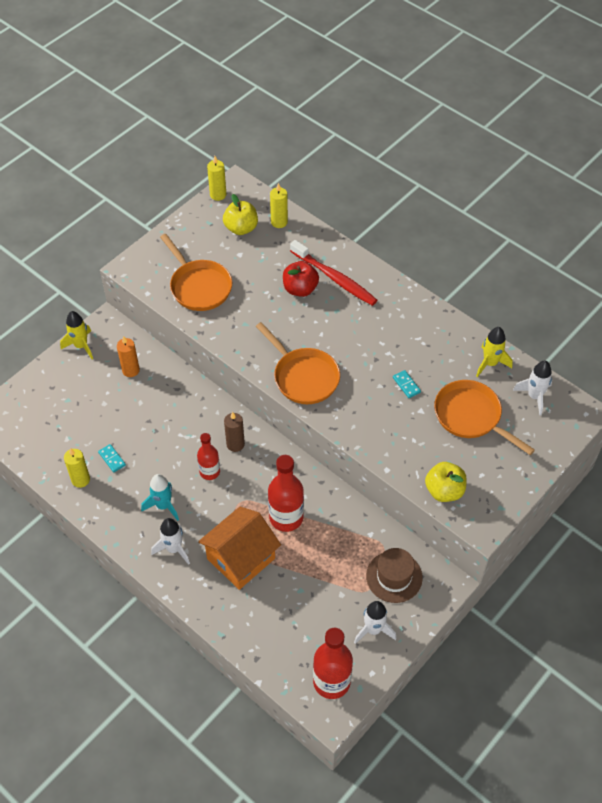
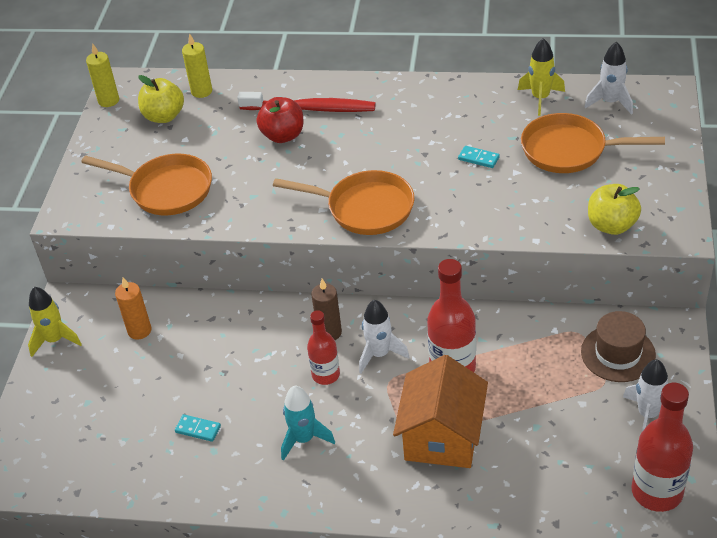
camera: 30 degrees left, 10 degrees down
(80, 480) = (178, 473): yellow candle -> none
(174, 549) = (357, 474): white rocket -> white rocket (379, 354)

